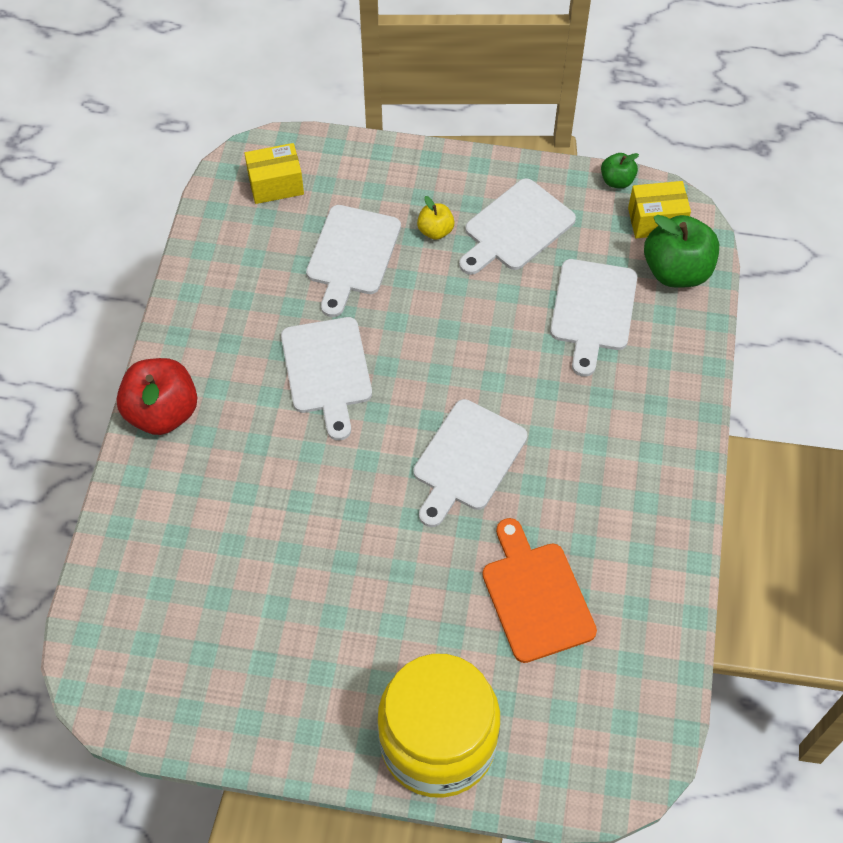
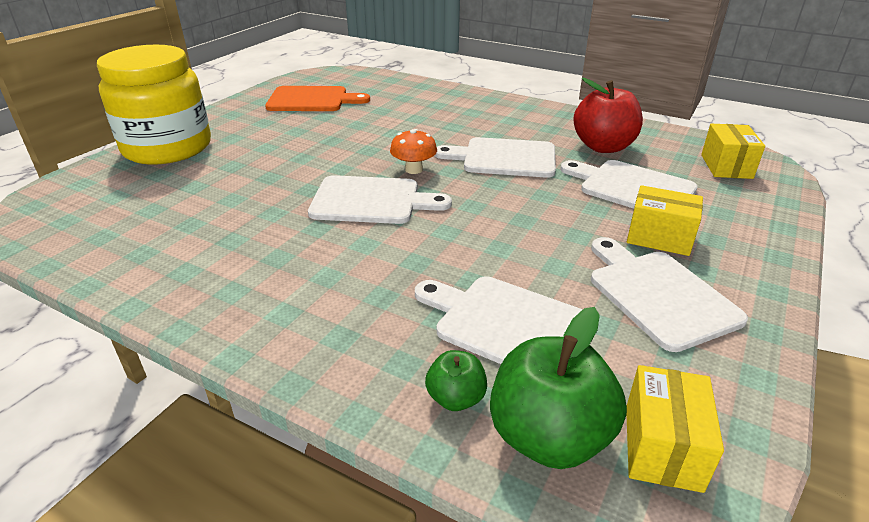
camera: 110 degrees right, 25 degrees down
(162, 412) = (499, 103): red apple -> red apple (603, 147)
(387, 446) = (414, 169): none -> orange mushroom
(435, 231) = (659, 237): yellow apple -> yellow box
(467, 460) = (371, 201): white cutting board -> white cutting board turned 135 degrees clockwise
(535, 596) = (216, 205): orange cutting board -> orange cutting board (312, 100)
(617, 181) = (756, 424): green apple -> green apple (456, 398)

